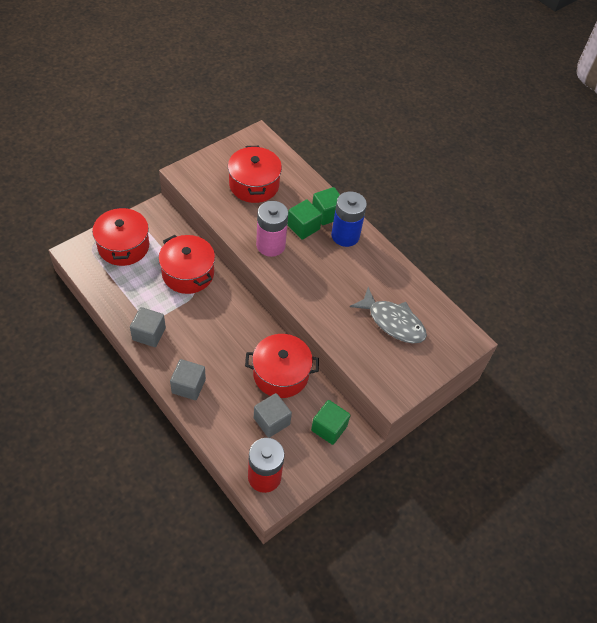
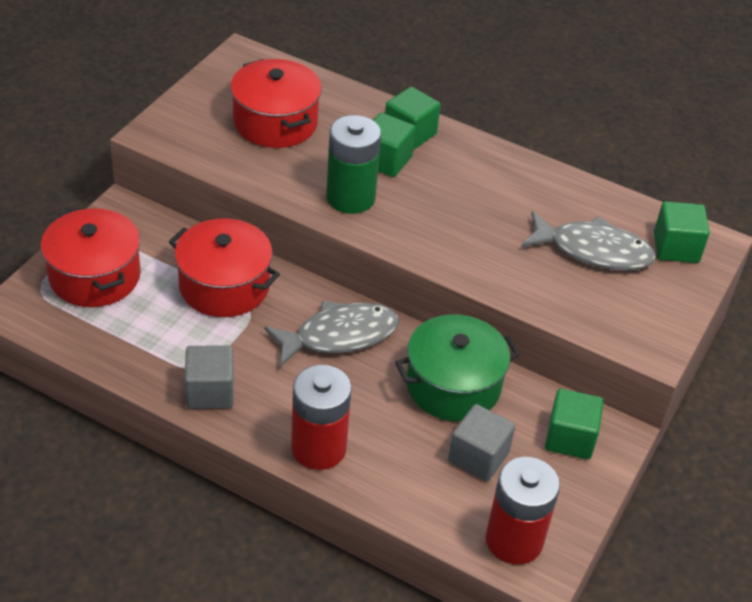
camera: 20 degrees left, 10 degrees down
(188, 386) = (318, 448): grey cube -> red battery
(234, 323) = (339, 336): none -> grey fish
(270, 245) = (350, 197): pink battery -> green battery
(281, 374) = (453, 385): red pot -> green pot
(345, 235) = (454, 155): blue battery -> none
(444, 335) = (676, 247): none -> green cube

